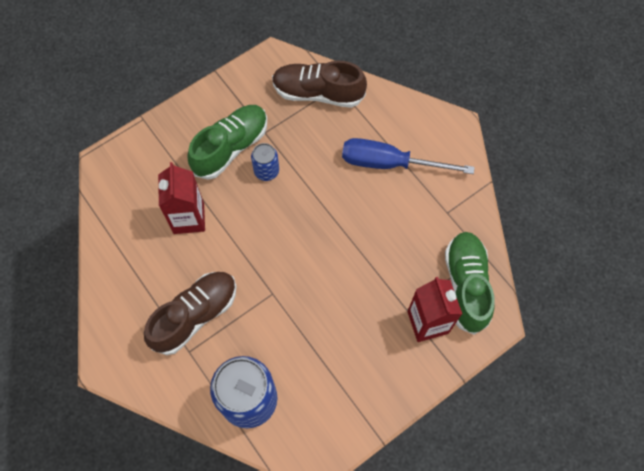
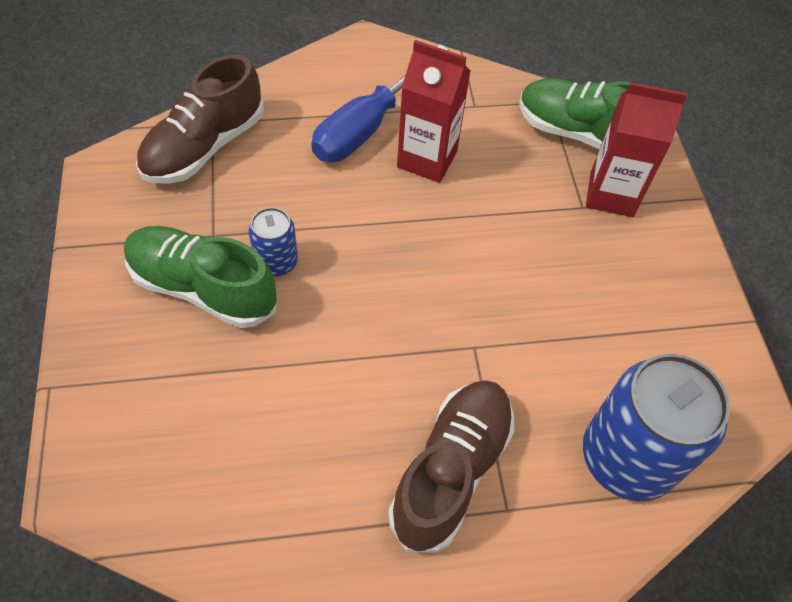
camera: 65 degrees left, 10 degrees down
(188, 218) = (279, 402): red carton -> red carton (427, 159)
(195, 315) = (451, 471): brown shoe -> brown shoe turned 45 degrees clockwise
(231, 147) = (203, 288): green shoe -> green shoe turned 45 degrees counterclockwise

